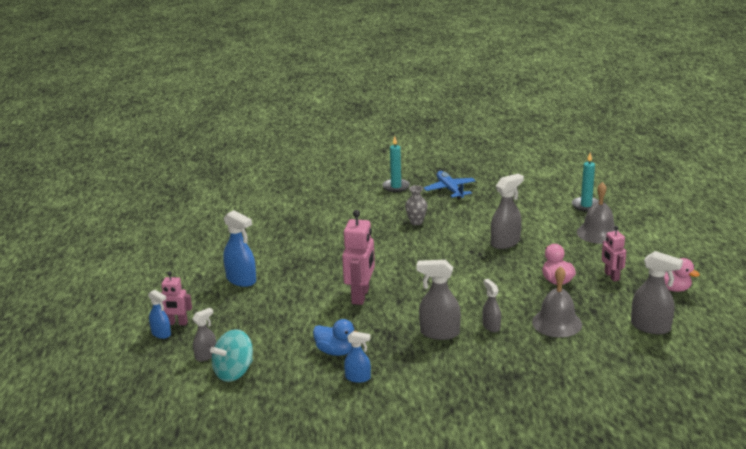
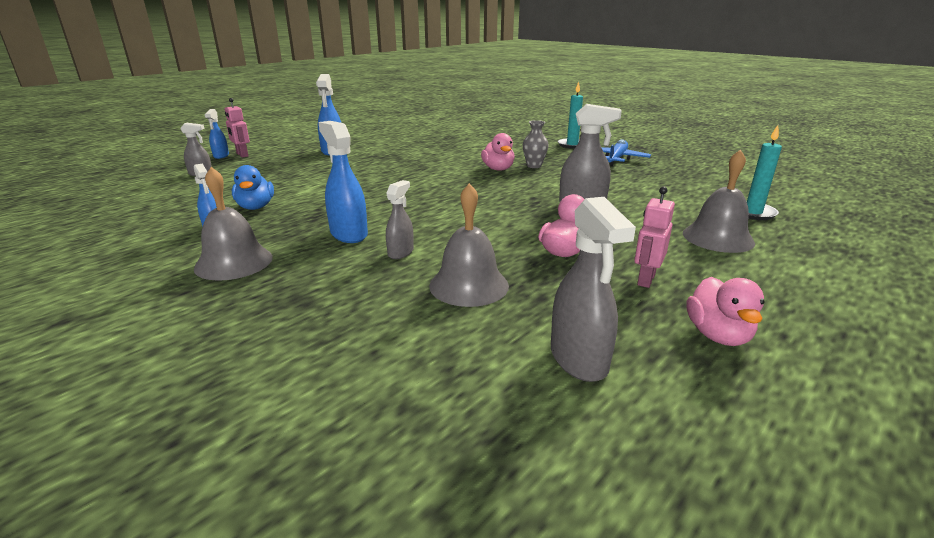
camera: 45 degrees right, 0 degrees up
(234, 372) = (182, 188): turquoise spinning top -> none
(361, 296) = (369, 186): pink robot -> none
(401, 237) = (498, 169): none -> pink duck
(429, 384) = (234, 262): none -> grey bell
(439, 333) = (348, 234): grey spray bottle -> blue spray bottle

